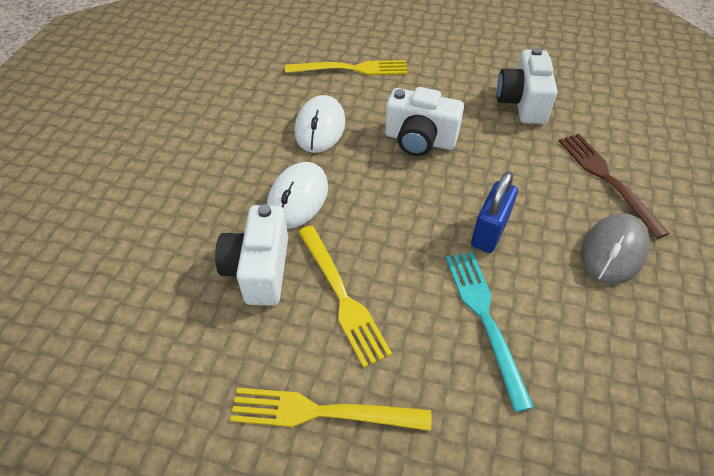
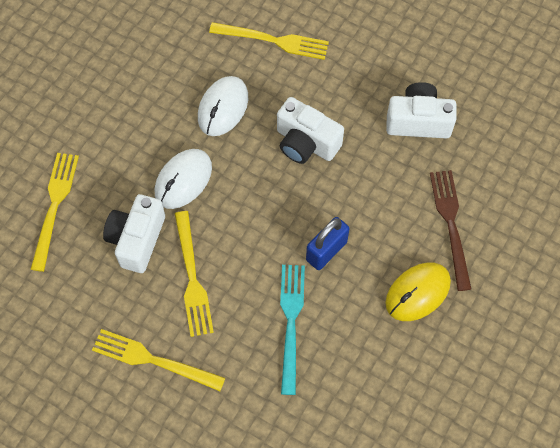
camera: 15 degrees right, 15 degrees up
(146, 254) = (55, 205): none -> yellow fork
(522, 103) = (418, 121): white camera -> white camera turned 75 degrees clockwise
(613, 251) = (417, 292): grey mouse -> yellow mouse

